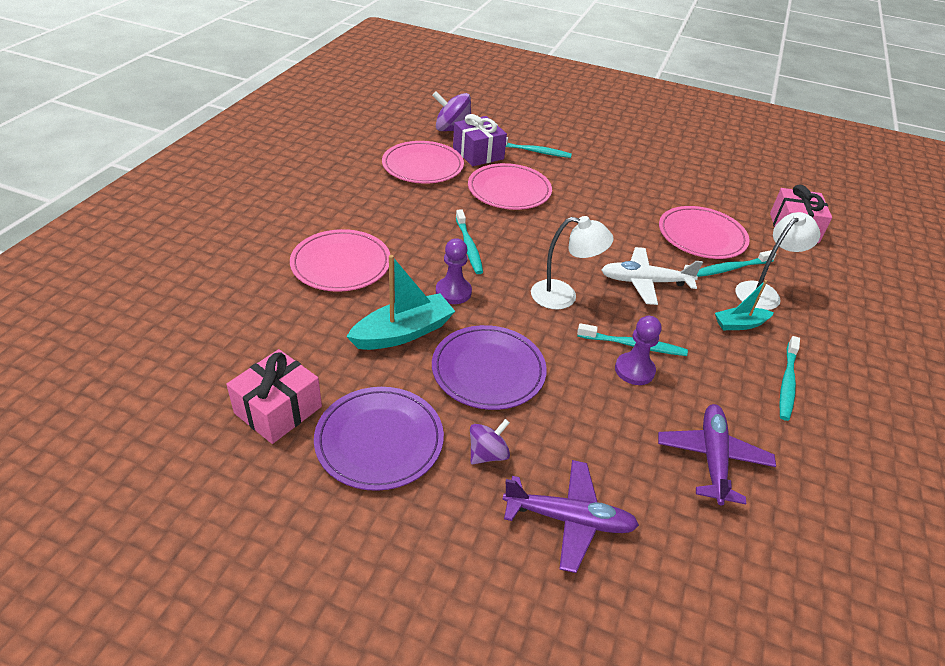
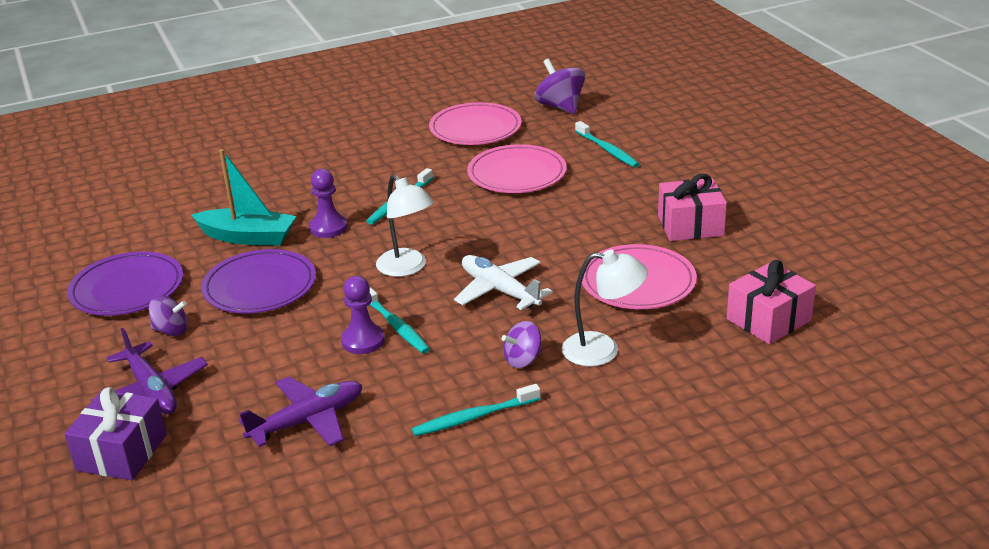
camera: 50 degrees right, 10 degrees down
(278, 410) = (105, 244): pink gift -> pink gift (690, 225)
(341, 264) = (285, 176): pink plate -> none
(478, 153) = (547, 134): purple gift -> purple gift (122, 452)
(730, 268) = (610, 318): turquoise toothbrush -> none
(740, 324) = (523, 360): turquoise boat -> purple spinning top

